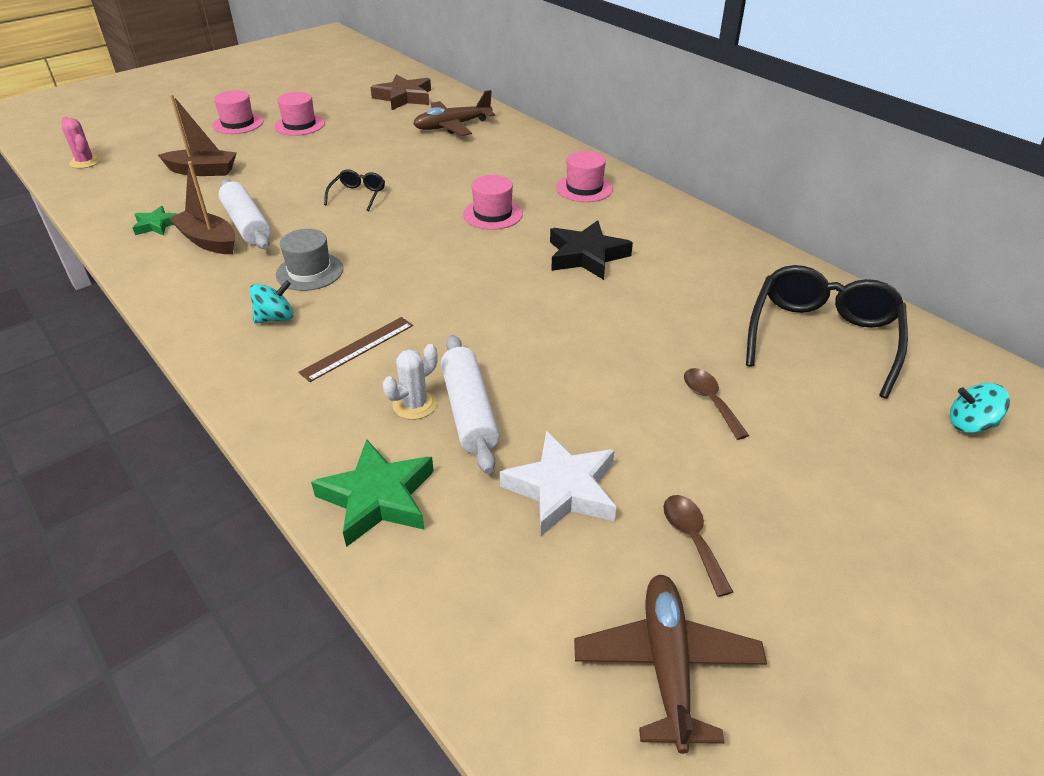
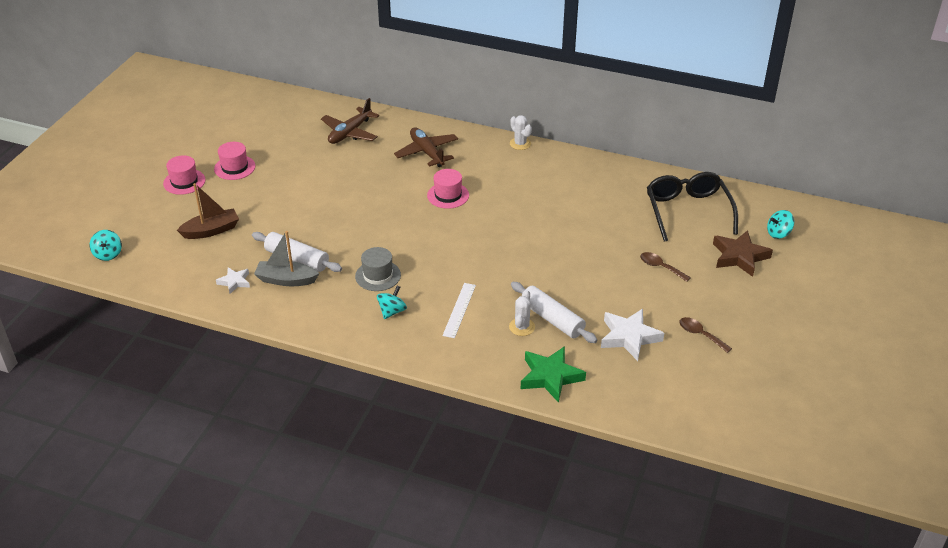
camera: 30 degrees left, 0 degrees up
(85, 162) = (108, 254): pink cactus -> turquoise spinning top
(156, 225) = (234, 282): green star -> white star
(208, 241) = (286, 280): brown boat -> grey boat
(357, 348) = (459, 310): brown ruler -> white ruler
(358, 195) = (346, 211): black glasses -> none
(404, 97) = (286, 117): brown star -> brown star (739, 256)
(584, 188) = (486, 156): pink hat -> none
(586, 256) = (530, 205): black star -> none
(641, 187) = (520, 144): none -> white cactus
(667, 665) = (726, 386): brown plane -> brown plane (427, 152)

